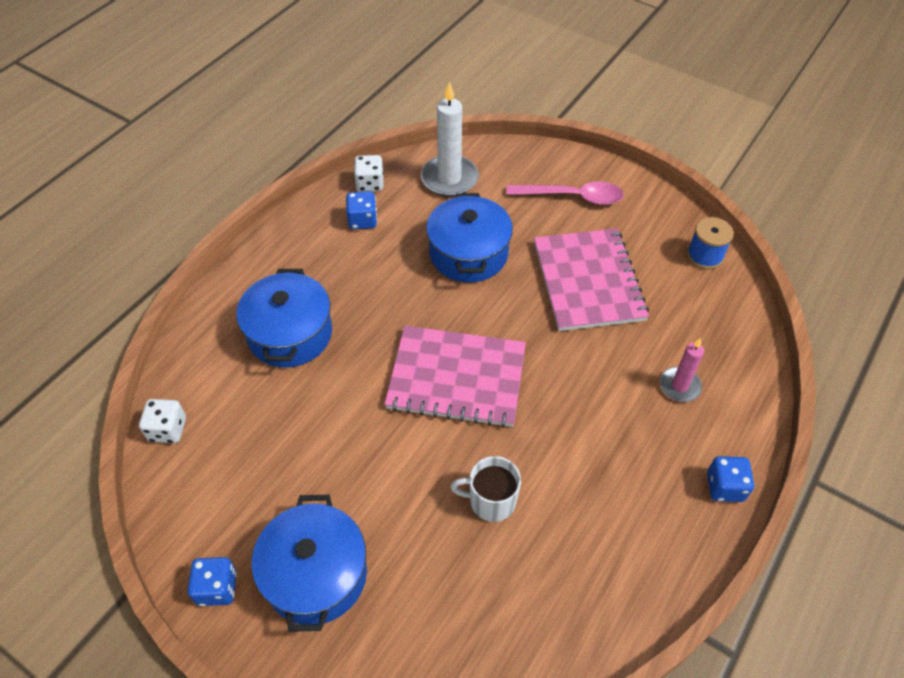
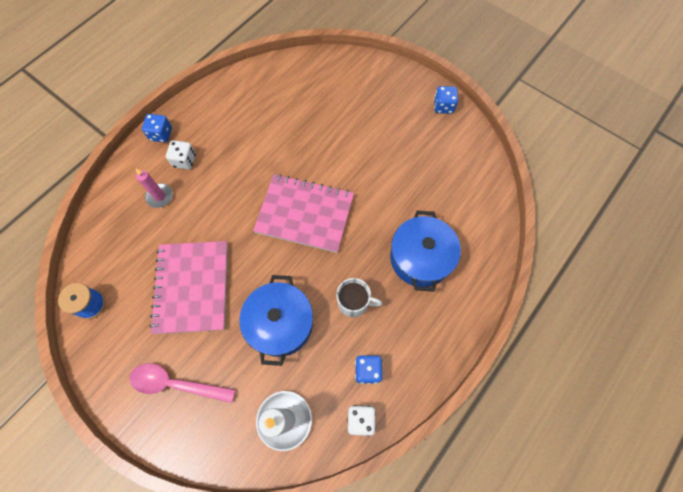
camera: 175 degrees left, 15 degrees up
(168, 430) = (491, 193): white dice -> white dice (184, 161)
(316, 574) = (392, 109): blue pot -> none
(491, 501) = (295, 137): white mug -> white mug (354, 302)

